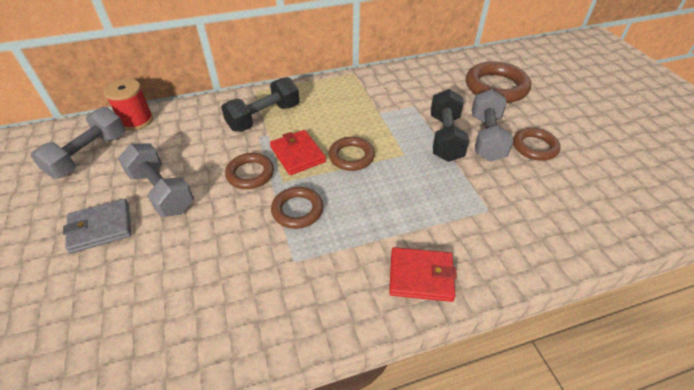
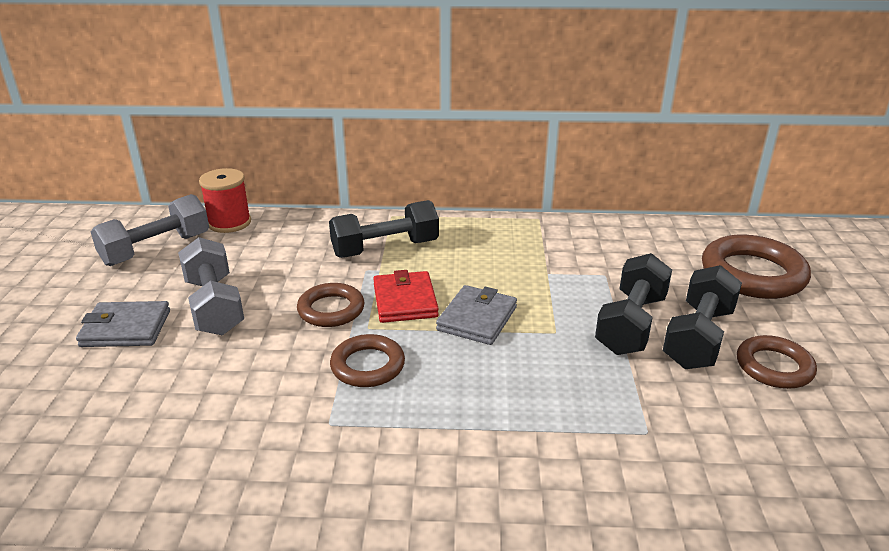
camera: 20 degrees right, 15 degrees down
(351, 156) = (477, 318): brown ring -> grey wallet
(421, 276) = (494, 490): red wallet -> none
(486, 137) = (698, 337): grey dumbbell -> black dumbbell

